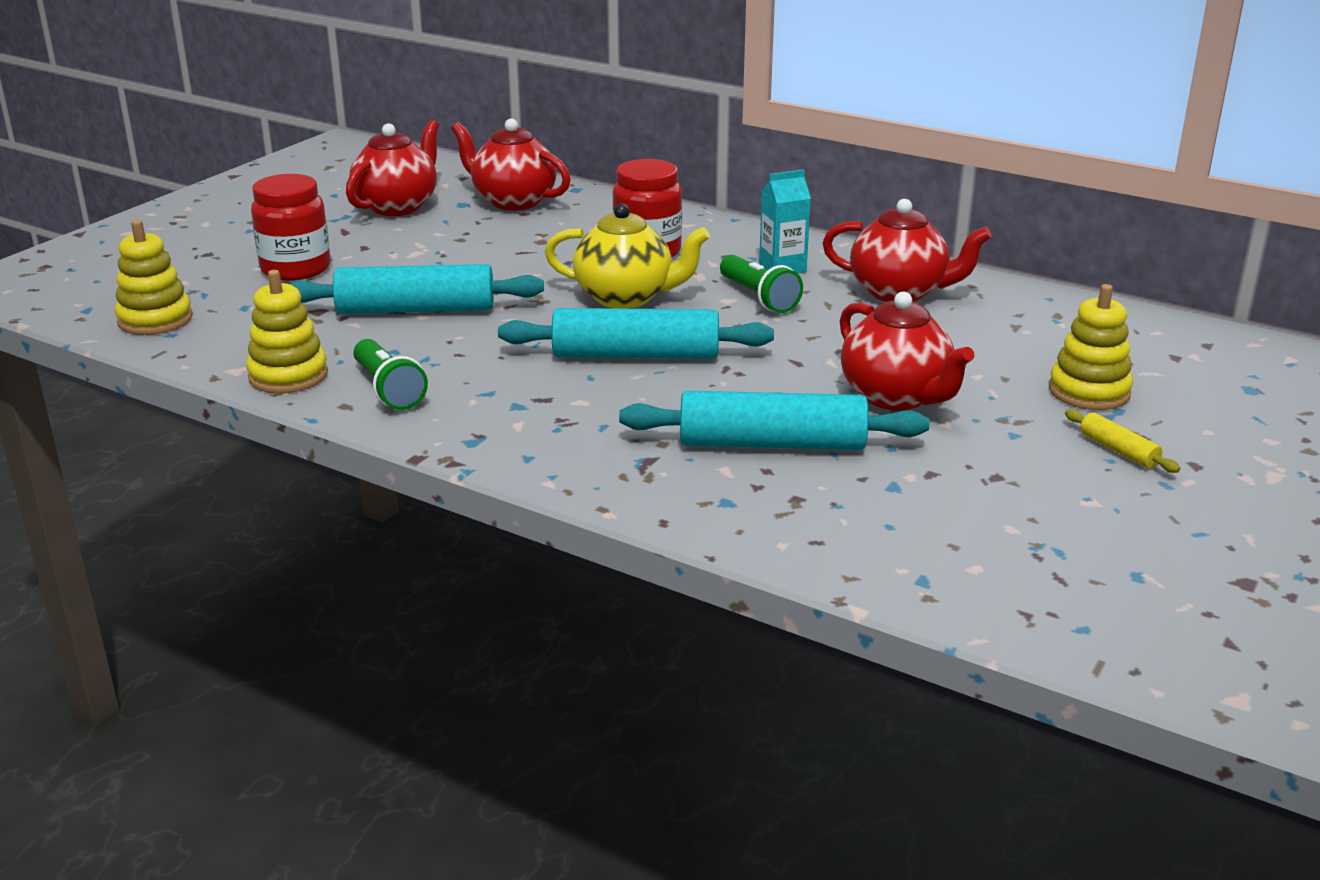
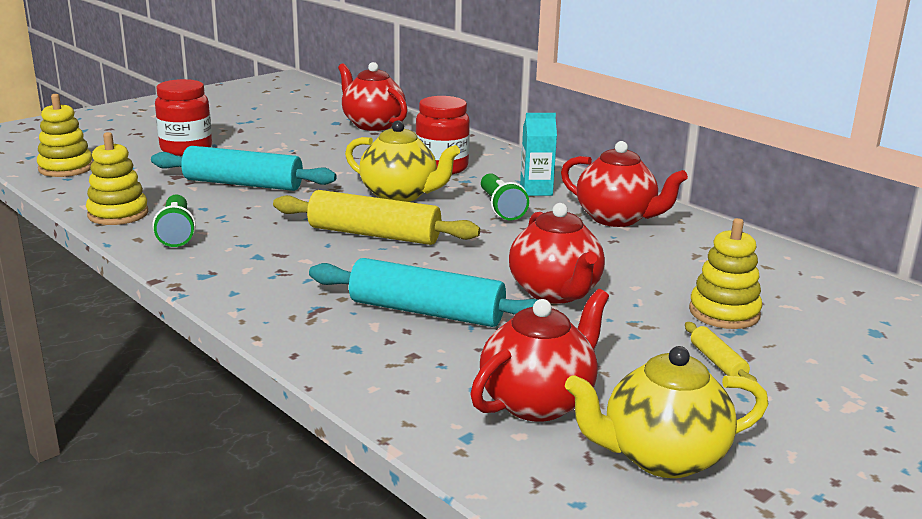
camera: 15 degrees right, 5 degrees down
(397, 206) = (290, 119): red teapot -> red teapot (538, 402)
(636, 355) = (374, 234): turquoise rolling pin -> yellow rolling pin
(1130, 564) = (661, 457): none -> yellow teapot

